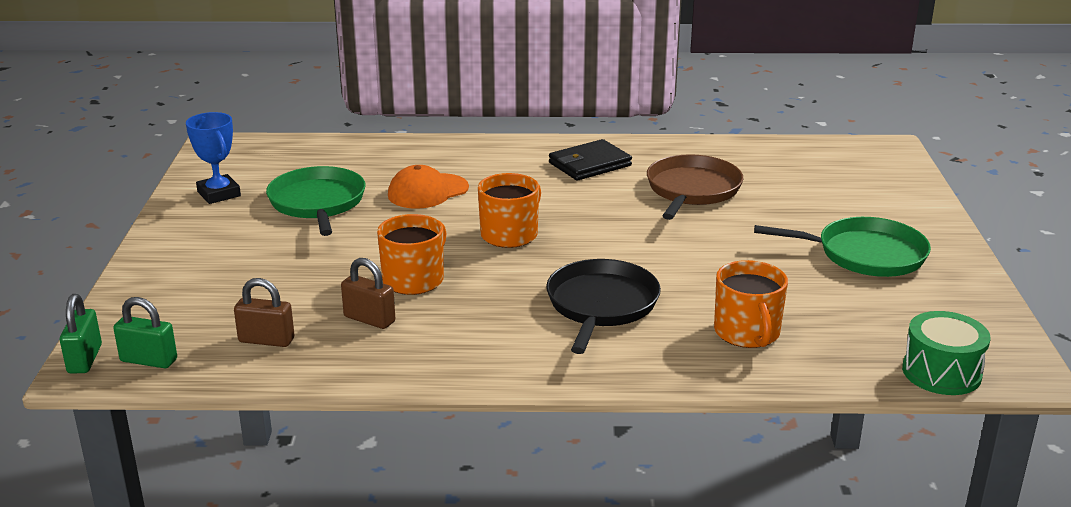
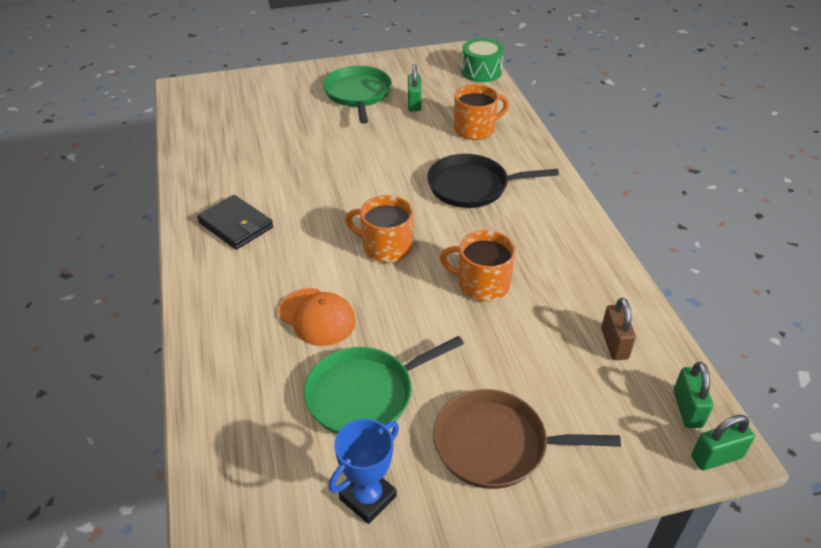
camera: 105 degrees left, 15 degrees up
(369, 319) = (552, 293): brown padlock -> none
(692, 190) = (278, 166): brown pan -> brown pan (496, 445)
(832, 294) = (414, 103): none -> green padlock

